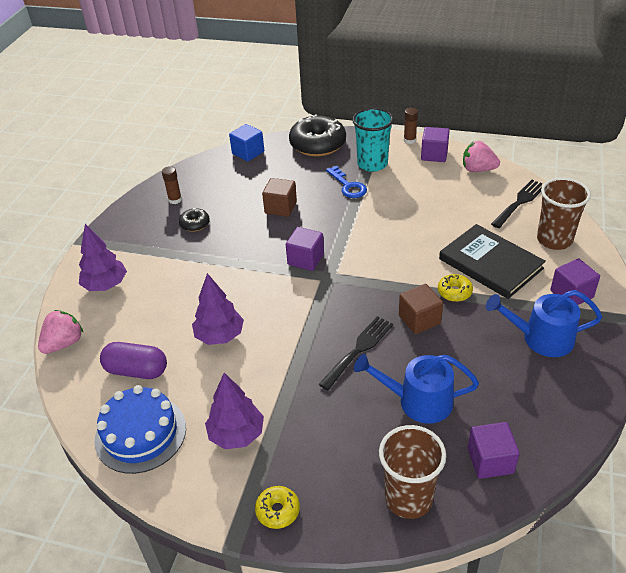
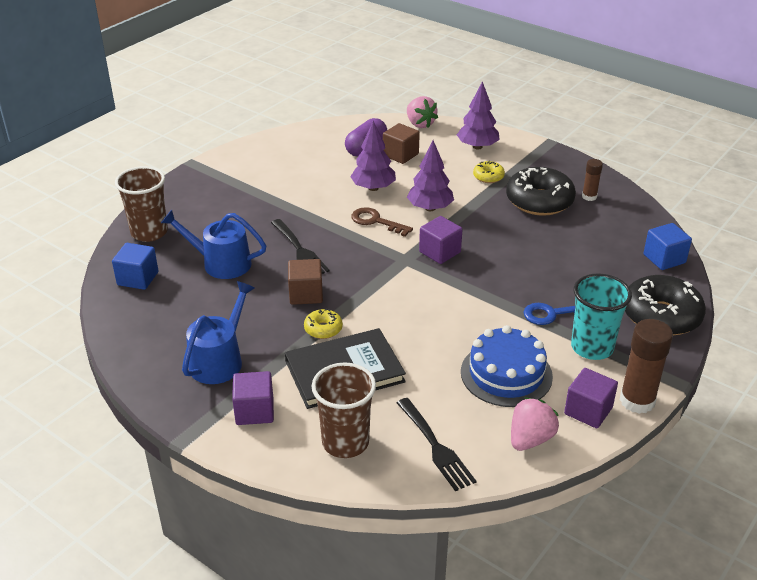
camera: 110 degrees right, 5 degrees down
(140, 433) = (305, 143): blue cake -> blue cake (506, 374)
(195, 224) = (539, 201): black donut -> black donut, size x2.09
(236, 434) = (269, 177): purple tree -> purple tree (430, 208)
(277, 511) = (195, 181): yellow donut -> yellow donut (488, 177)
(280, 208) = (537, 257): brown cube -> brown cube (400, 155)
(280, 313) = (376, 221): none -> brown key
(409, 140) = (637, 401): brown glue stick -> brown glue stick, size x1.82
(418, 401) = (221, 263): blue watering can -> blue watering can turned 105 degrees counterclockwise
(490, 460) = (138, 278): purple cube -> blue cube

